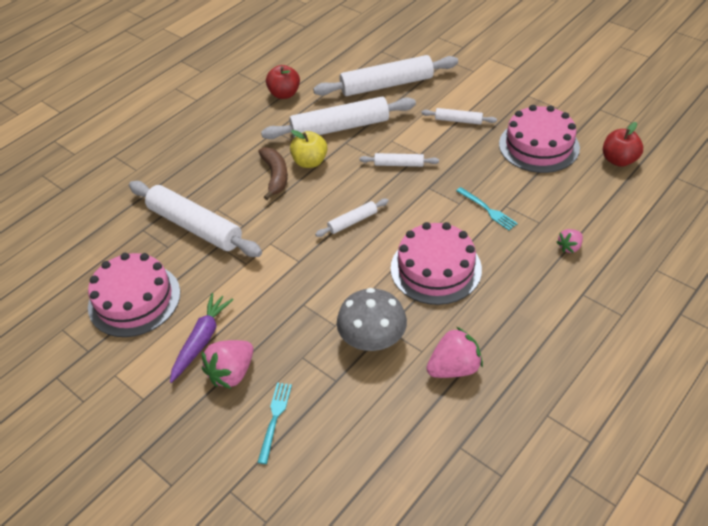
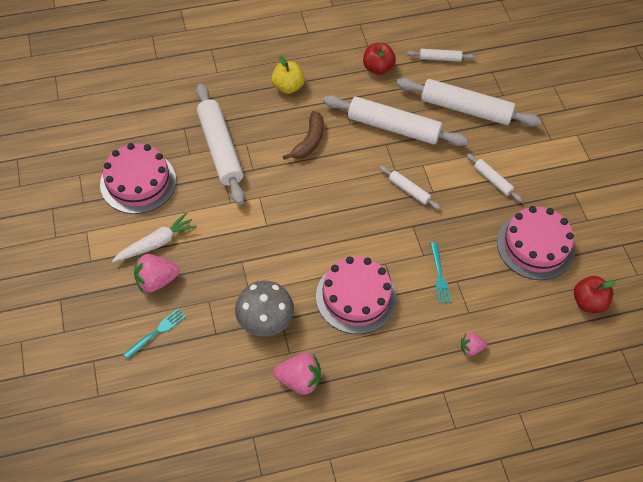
camera: 30 degrees right, 10 degrees up
(201, 340) = (156, 243): purple carrot -> white carrot
(310, 162) = (344, 145): yellow apple -> yellow apple (288, 87)
(352, 221) = (331, 218): white rolling pin -> white rolling pin (440, 58)

